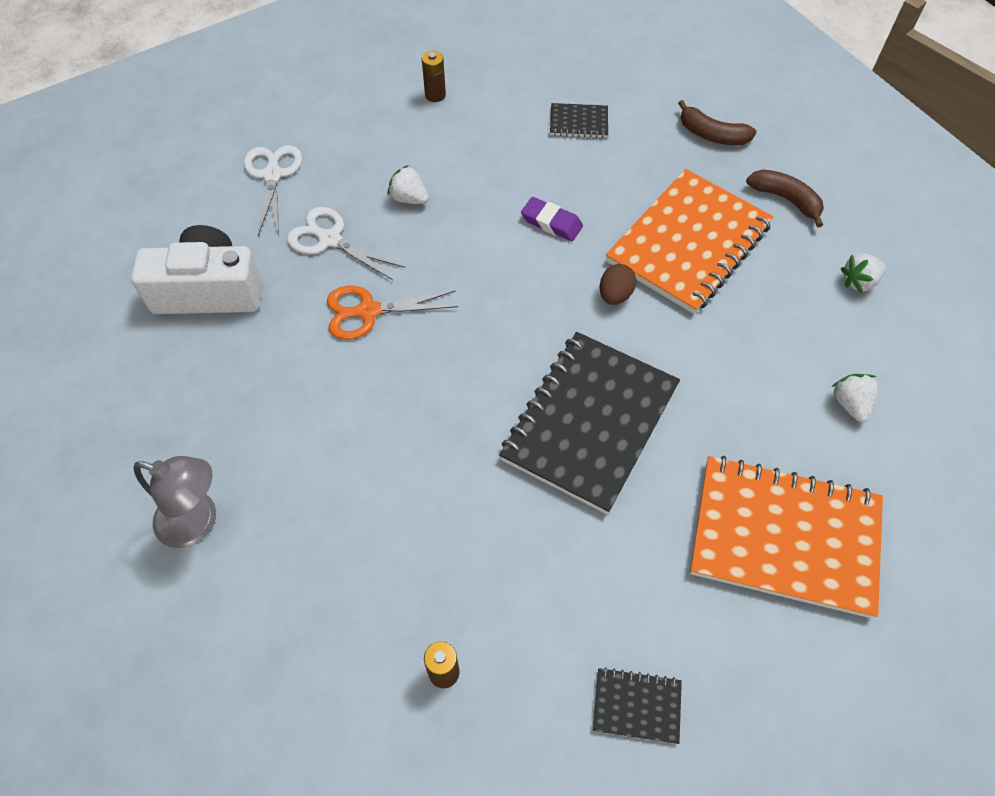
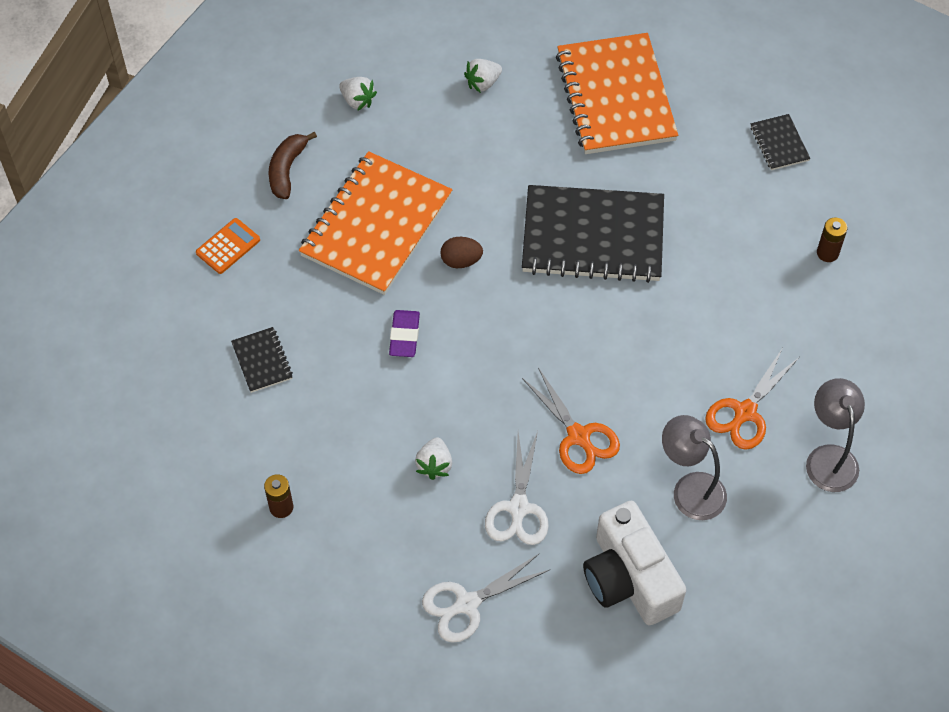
camera: 115 degrees left, 0 degrees up
(255, 377) = (690, 489): none -> grey lamp
(300, 466) = (744, 413): none -> orange scissors
(688, 244) = (376, 226): orange notebook -> orange notebook turned 75 degrees counterclockwise
(712, 134) = (228, 246): brown banana -> orange calculator

